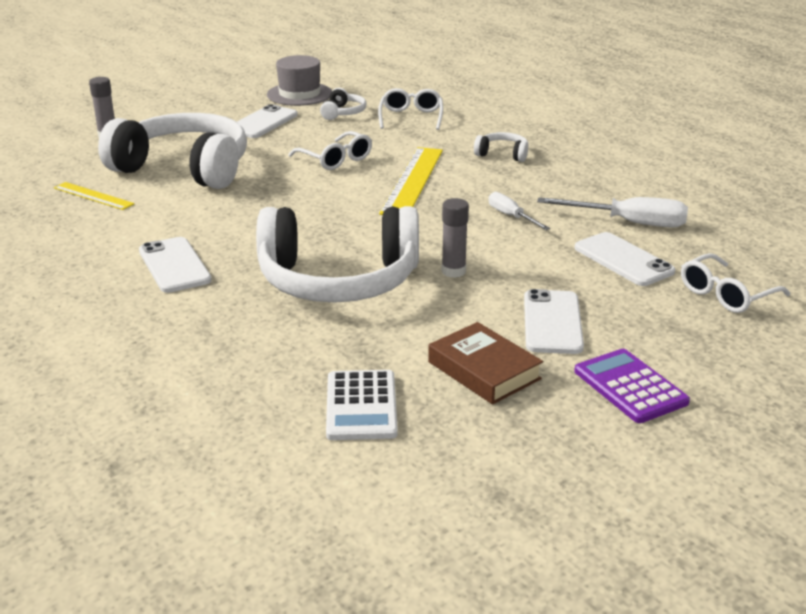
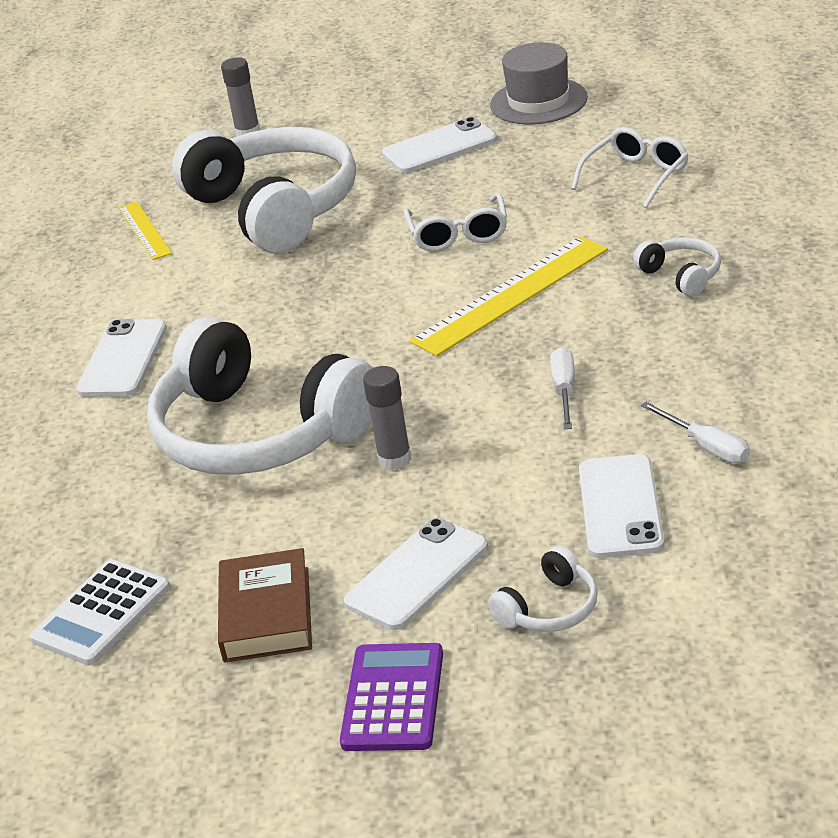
camera: 40 degrees right, 5 degrees up
(343, 113) = (556, 149): white headphones -> white headphones (549, 608)
(629, 223) = (706, 446): white screwdriver -> white screwdriver, size x0.60
(726, 294) = (684, 608): white glasses -> none

